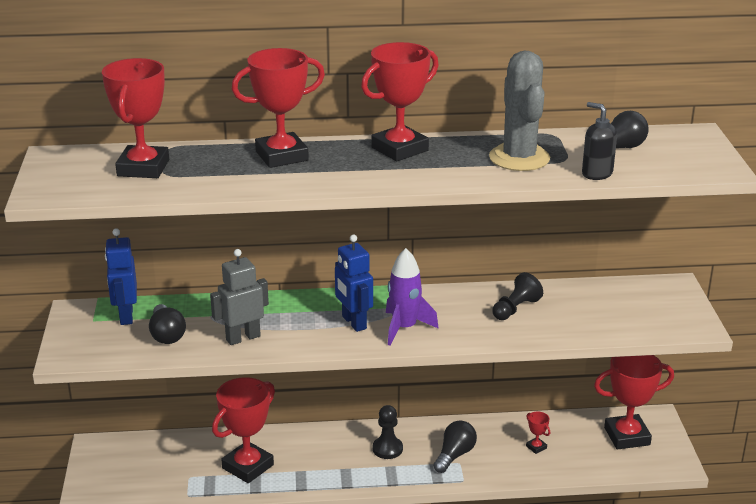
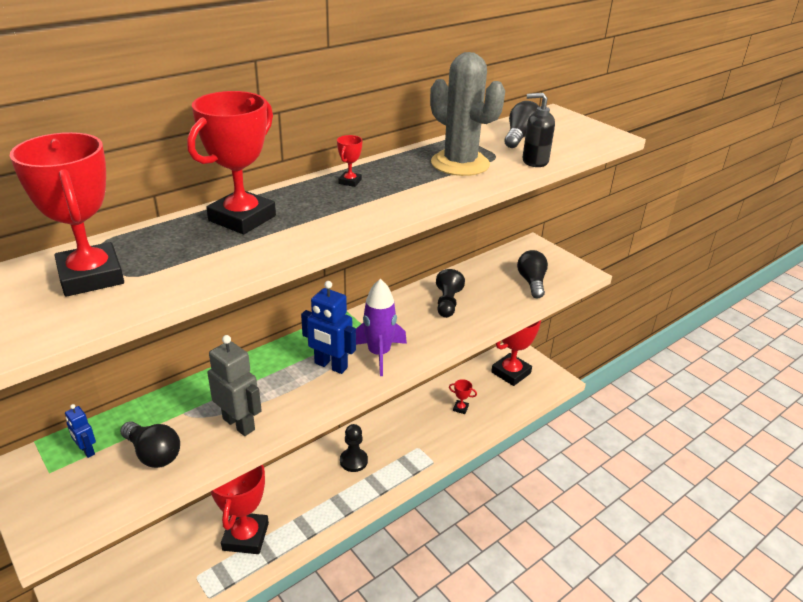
camera: 35 degrees left, 5 degrees up
(126, 316) = (87, 450): blue robot -> blue robot, size x0.53
(243, 338) = (239, 424): grey robot -> grey robot turned 105 degrees clockwise
(399, 149) = (350, 181): red trophy -> red trophy, size x0.41
(454, 455) = (409, 442): black light bulb -> black light bulb (532, 282)

